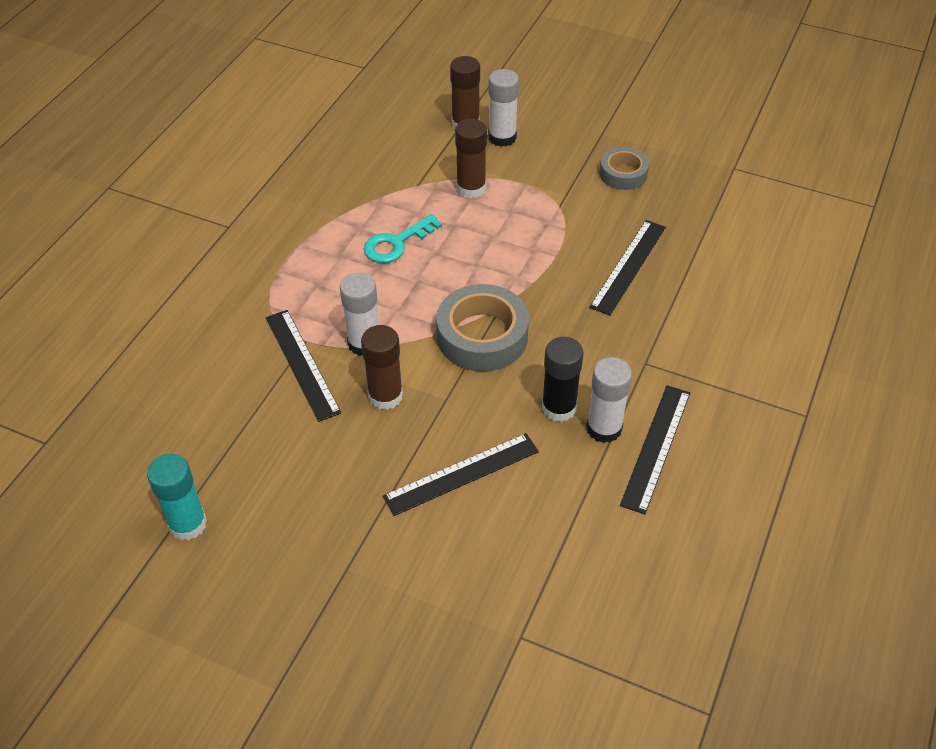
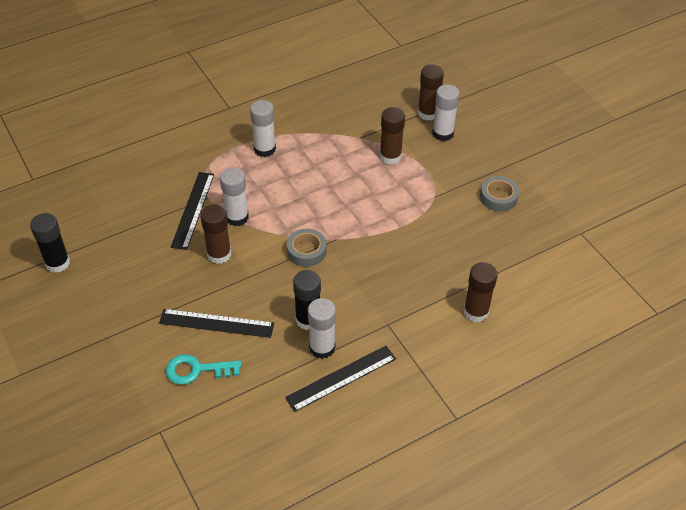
camera: 35 degrees right, 0 degrees up
(188, 524) = (57, 263): turquoise glue stick -> black glue stick
(320, 251) = (264, 149): none -> white glue stick
(396, 243) = (312, 167): turquoise key -> turquoise key (197, 370)
(482, 336) = (306, 251): grey tape -> grey tape, size x0.60
(628, 266) = (439, 259): black ruler -> none
(717, 299) = (476, 312): none -> brown glue stick

